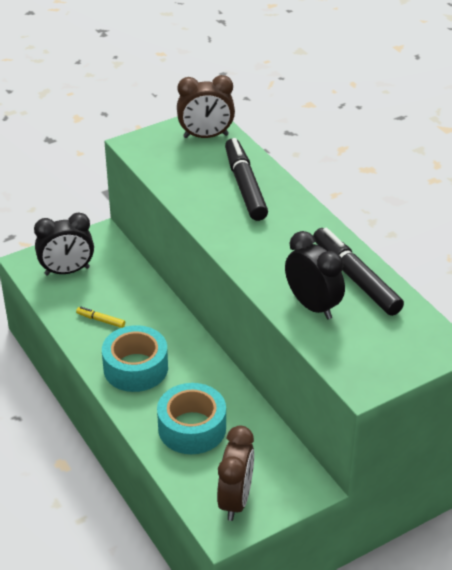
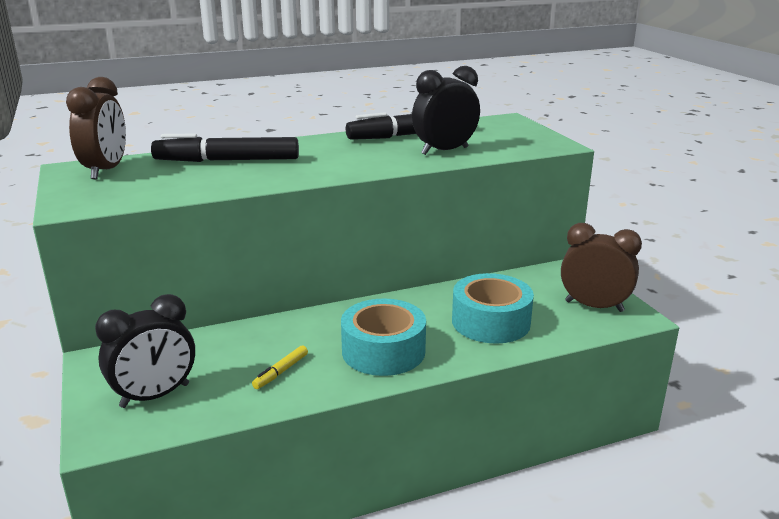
camera: 80 degrees left, 15 degrees down
(67, 271) = (155, 395): black clock -> black clock turned 60 degrees clockwise

